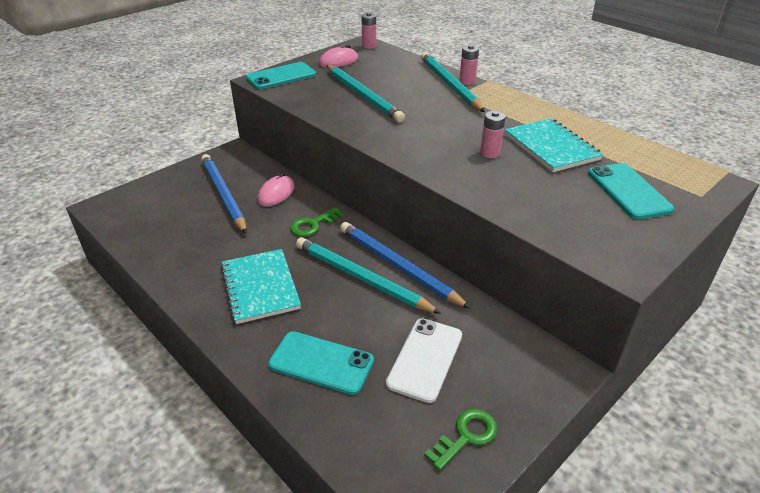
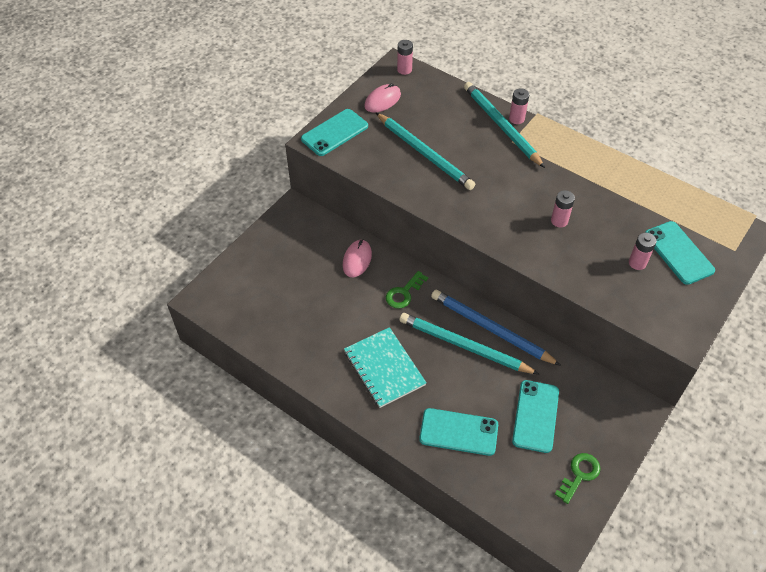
camera: 10 degrees left, 15 degrees up
(223, 195) = (308, 268): blue pencil -> none
(425, 359) = (535, 416): white phone -> turquoise phone
(551, 147) = (609, 206): turquoise notebook -> none
(575, 194) = (637, 263): none -> pink battery

